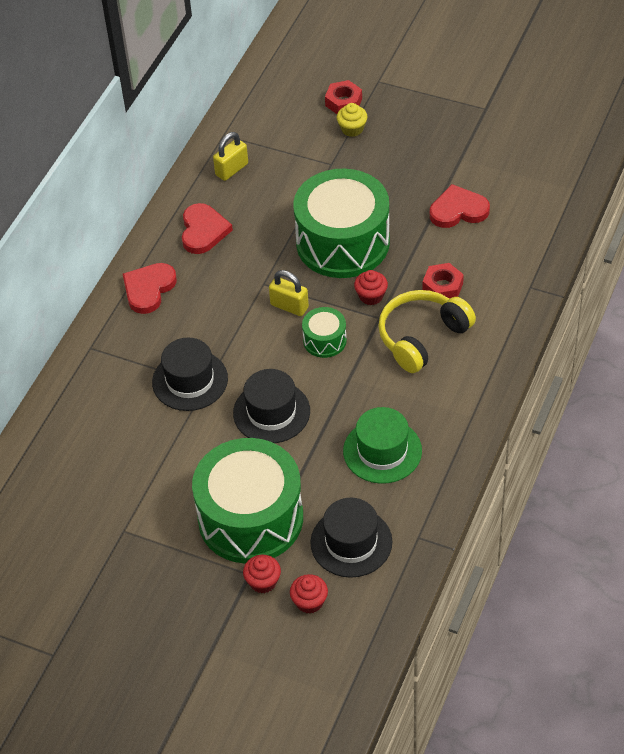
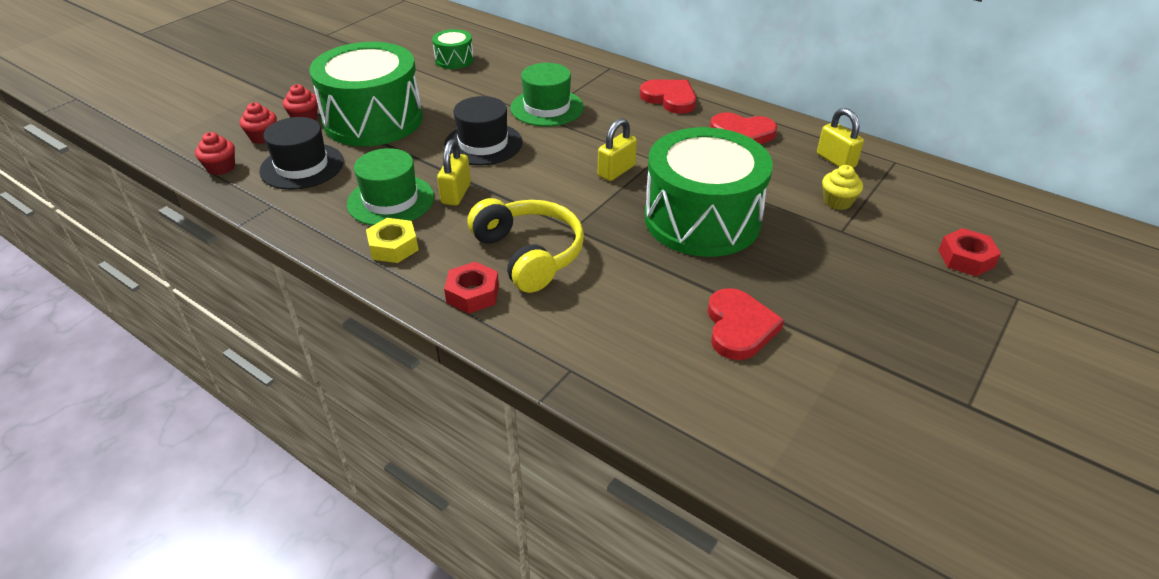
camera: 100 degrees right, 10 degrees down
(190, 380) = (547, 108): black hat -> green hat
(324, 340) = (558, 186): green drum -> green drum (454, 60)
(352, 129) = (910, 257): yellow cupcake -> yellow cupcake (837, 201)
(358, 407) = (456, 194): none -> yellow padlock
(371, 296) = (609, 227): red cupcake -> red cupcake (221, 167)
(442, 287) = (602, 286): red nut -> red nut (473, 294)
(443, 426) = (393, 246): none -> yellow nut

